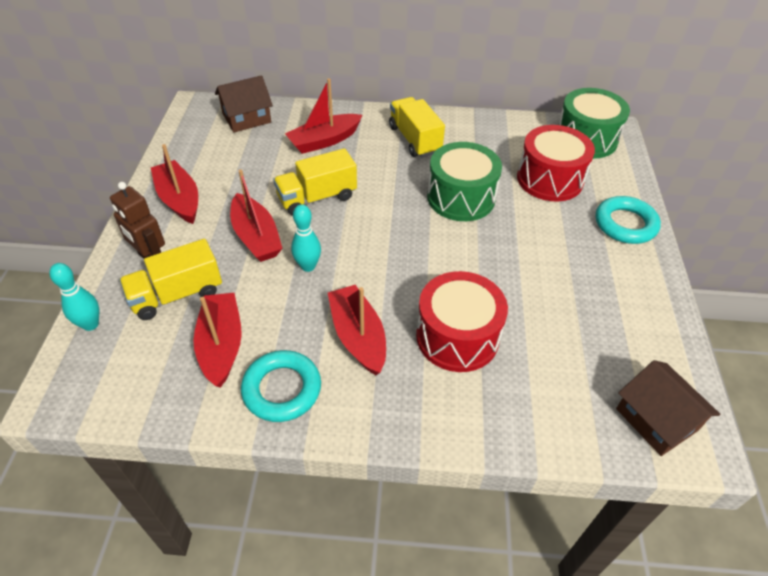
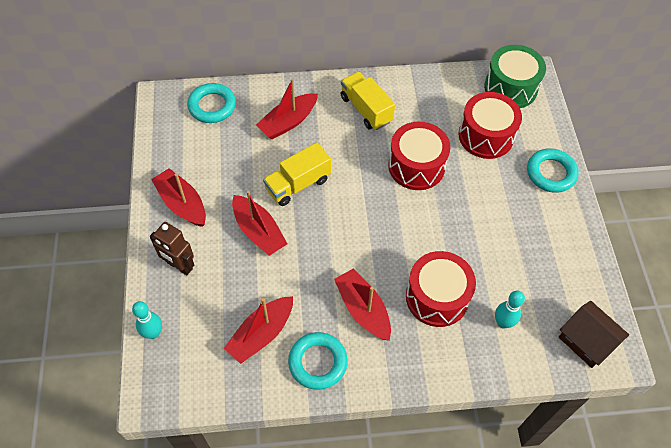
camera: 10 degrees left, 10 degrees up
(177, 294) = (212, 295): yellow truck -> none
(221, 345) = (261, 334): red boat -> red boat turned 120 degrees counterclockwise
(247, 118) = (212, 106): brown house -> turquoise ring
(308, 266) = (308, 253): turquoise bowling pin -> turquoise bowling pin (503, 322)
(461, 197) = (416, 166): green drum -> red drum

